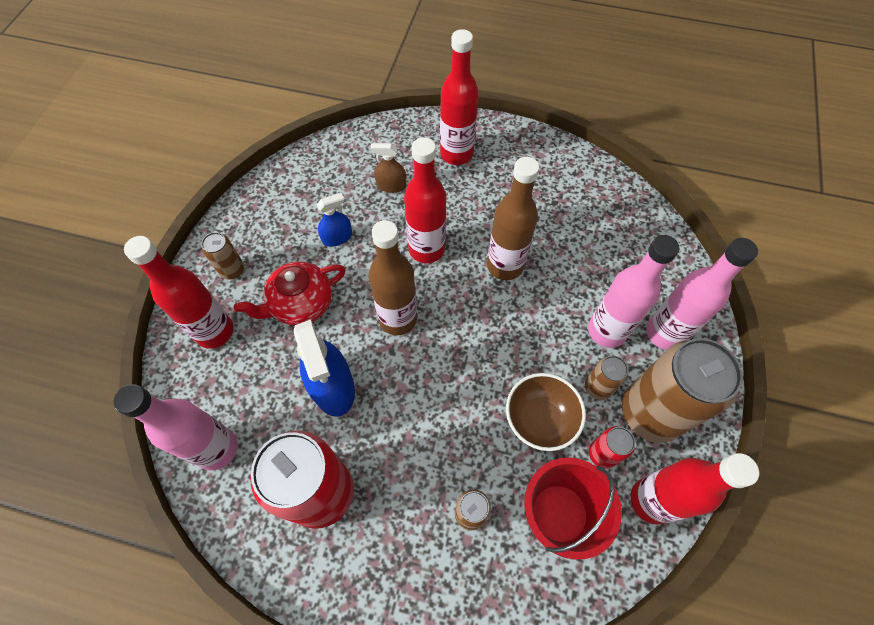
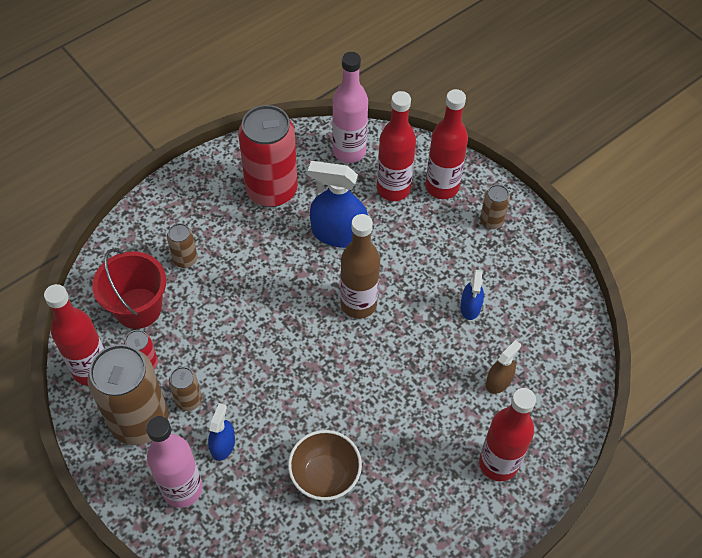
camera: 125 degrees right, 5 degrees down
(300, 304) = (424, 249): red teapot -> none
(426, 249) = (407, 365): red bottle -> red bottle (393, 189)
(505, 266) = (343, 414): brown bottle -> none
(539, 420) = (202, 342): brown bowl -> brown bowl (325, 475)
(606, 331) = (223, 445): pink bottle -> blue spray bottle

